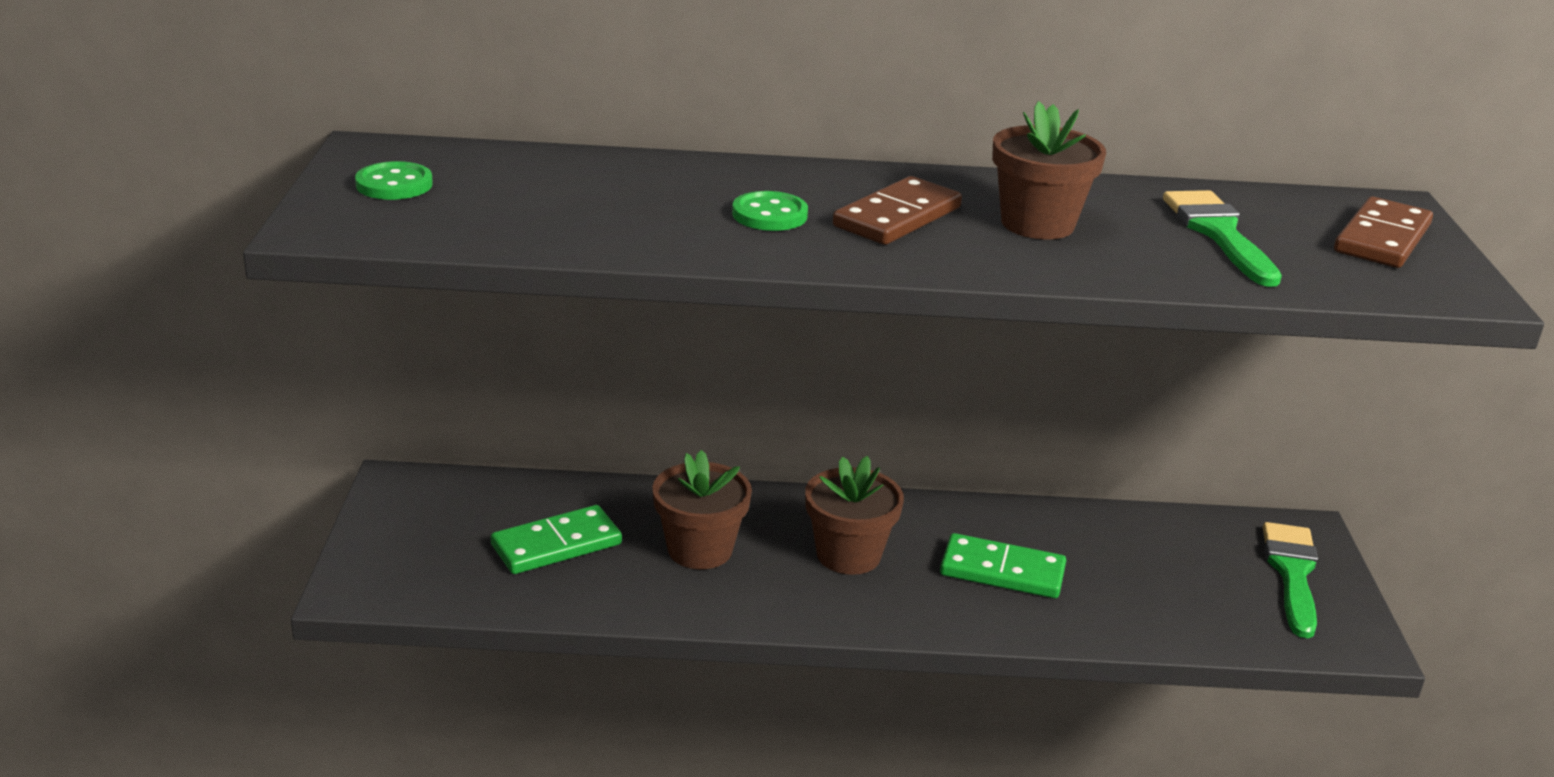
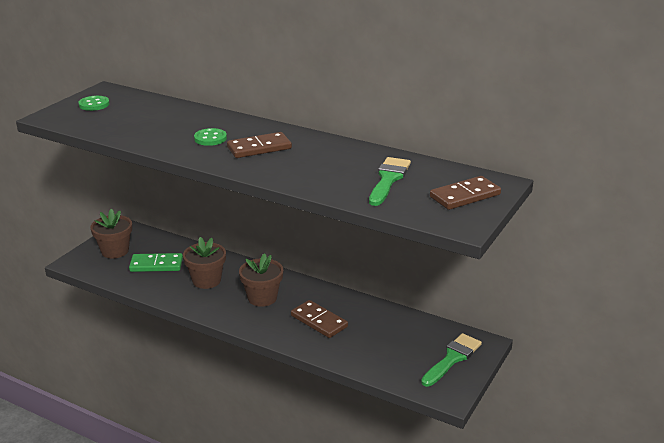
camera: 30 degrees right, 0 degrees up
(1002, 571) = (319, 321): green domino -> brown domino
(1037, 224) = (313, 161): brown flower pot -> brown flower pot (115, 251)

